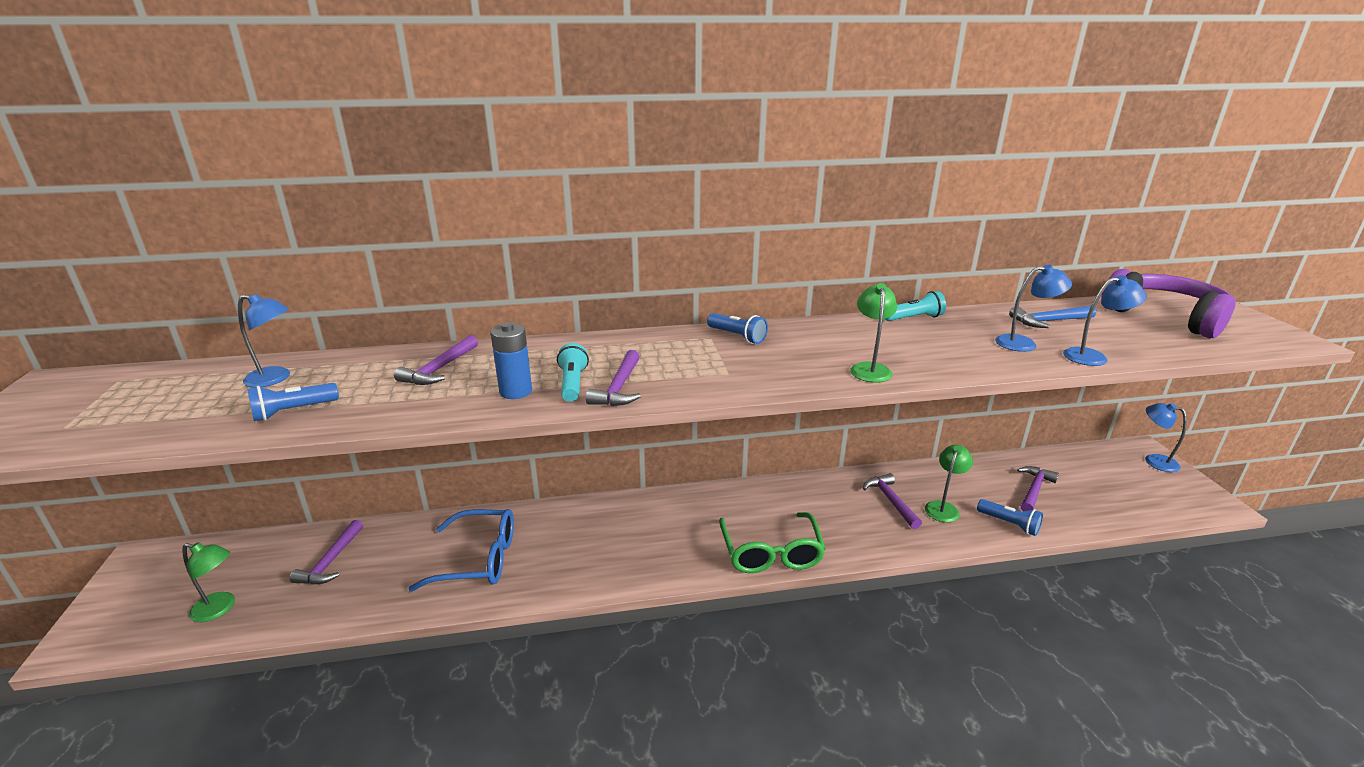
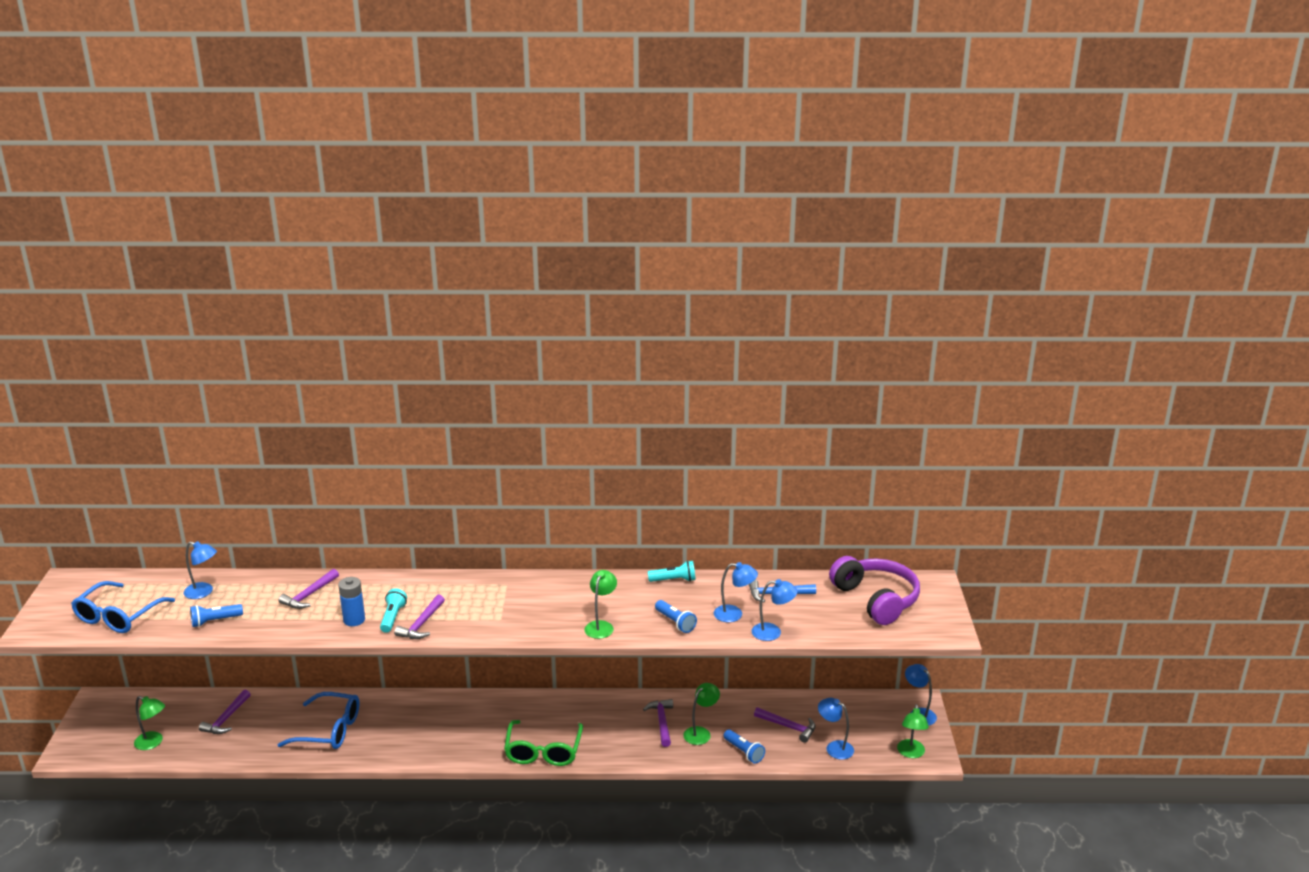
camera: 10 degrees right, 0 degrees up
(127, 419) = (118, 616): none -> blue glasses
(737, 336) = (526, 586): blue flashlight -> blue flashlight (675, 622)
(1034, 490) = (788, 727): purple hammer -> purple hammer turned 75 degrees clockwise
(1103, 506) = (834, 747): none -> blue lamp
(1190, 503) = (911, 753): none -> green lamp

